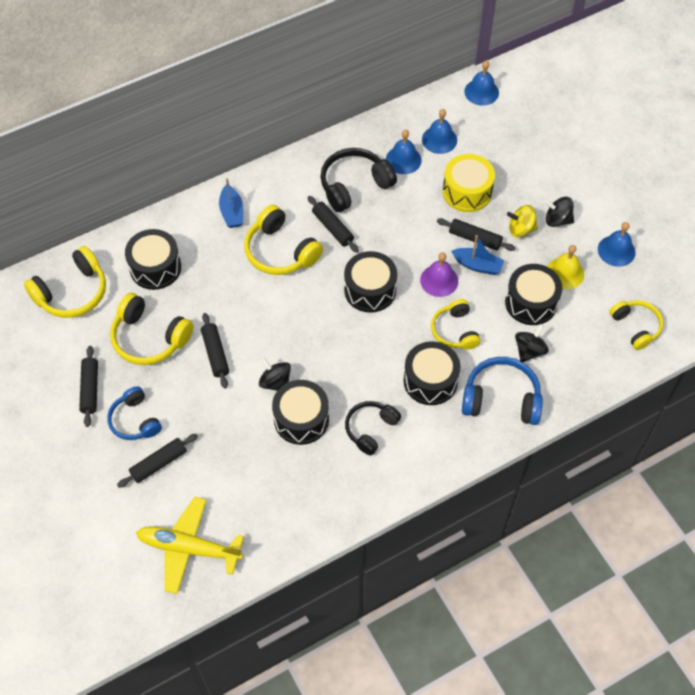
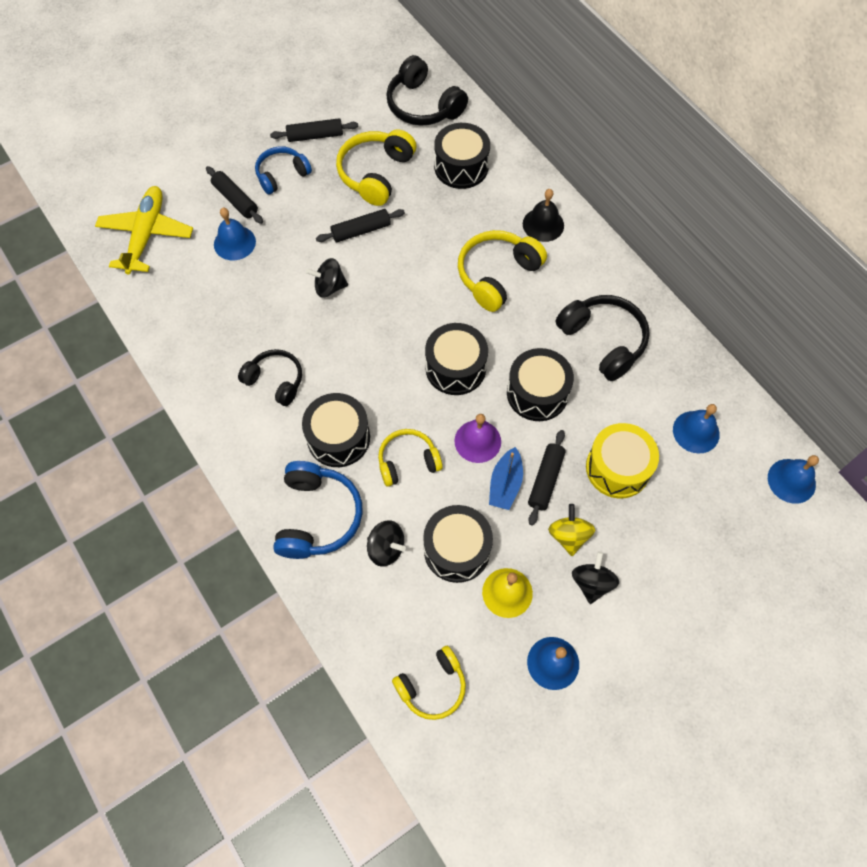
camera: 85 degrees right, 5 degrees up
(72, 292) = (423, 105): yellow headphones -> black headphones
(232, 212) = (543, 224): blue boat -> black bell
(275, 382) = (329, 287): black spinning top -> black spinning top turned 135 degrees counterclockwise
(301, 419) = (286, 314): black drum -> black drum (537, 393)
(333, 228) = (537, 323): black rolling pin -> none
(403, 160) = (654, 392): blue bell -> blue bell (234, 243)

